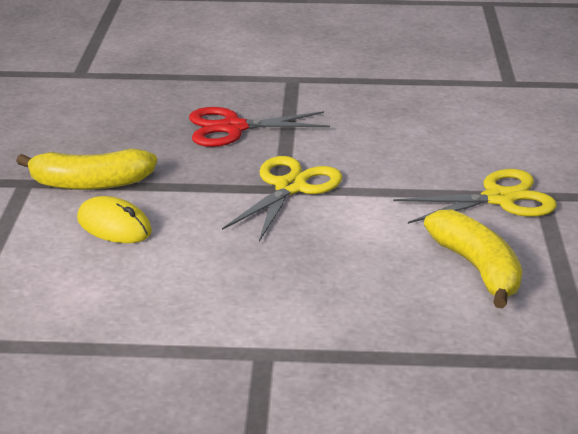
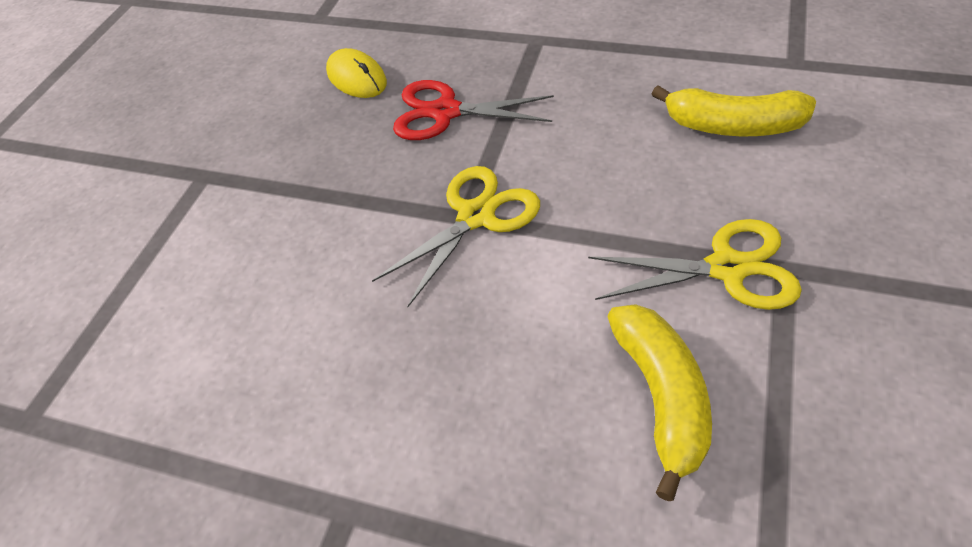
camera: 20 degrees right, 20 degrees up
(90, 183) = (265, 185): yellow banana -> yellow banana (733, 126)
(114, 225) = (264, 255): yellow mouse -> yellow mouse (357, 78)

